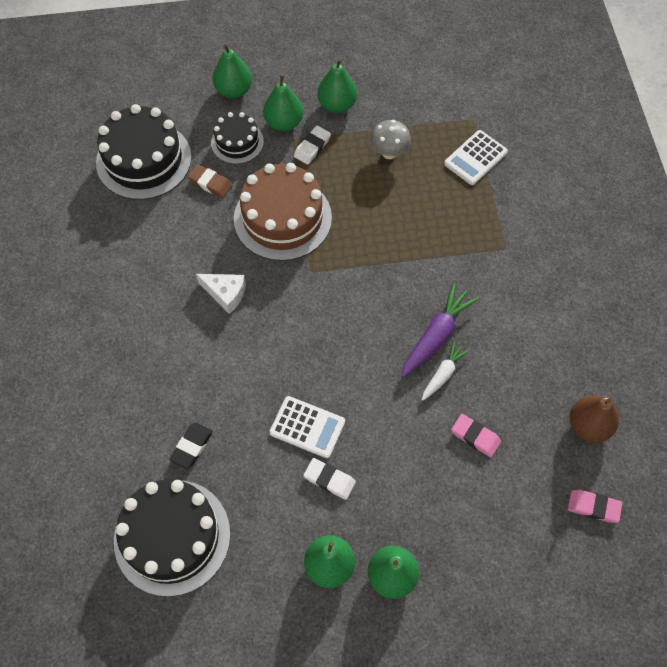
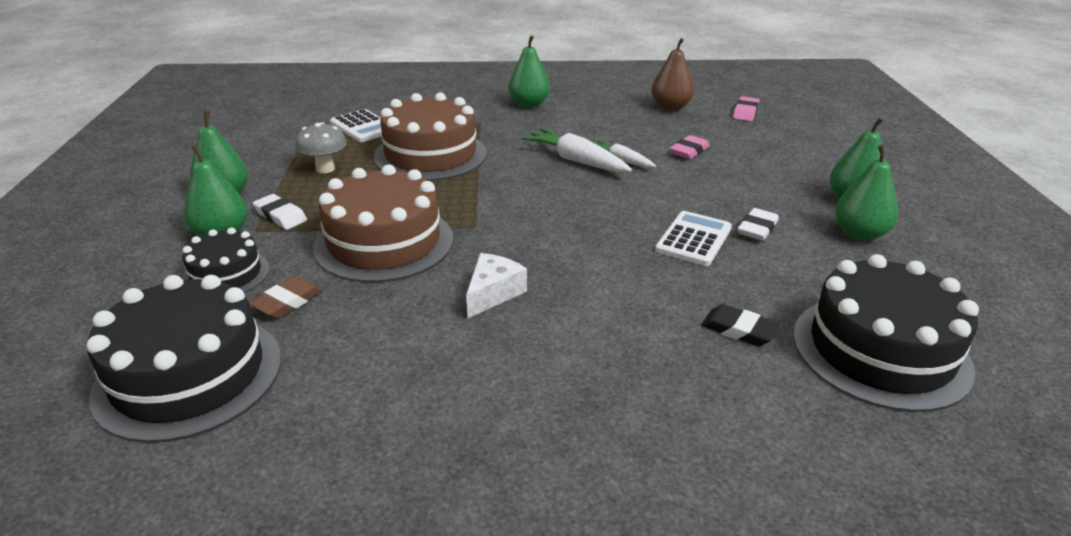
camera: 85 degrees left, 30 degrees down
(233, 90) = (121, 274): green pear -> green pear (529, 104)
(427, 220) = (430, 155): none -> brown cake
(436, 336) = (576, 160): purple carrot -> white carrot

